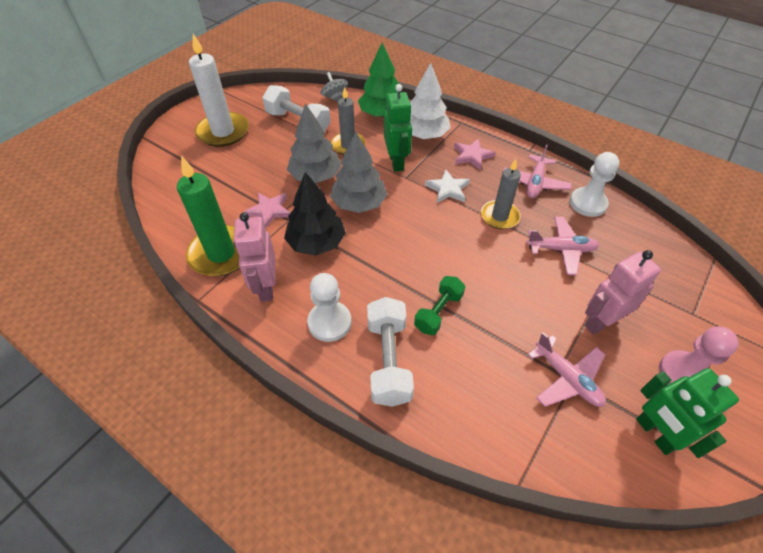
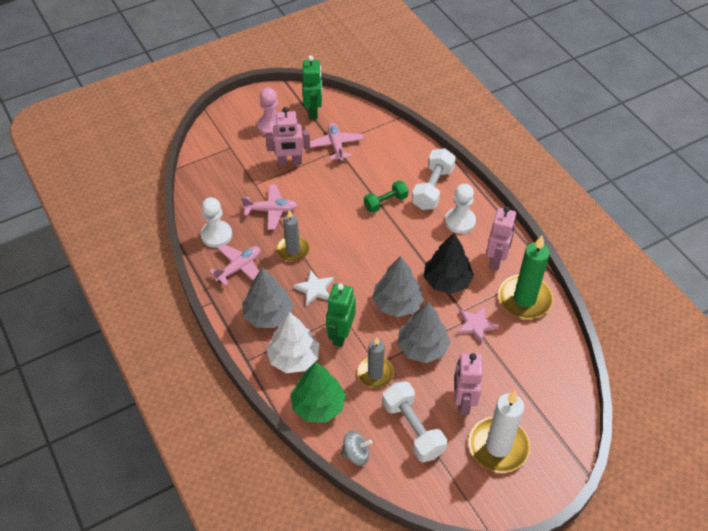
camera: 155 degrees left, 0 degrees up
(262, 150) = (463, 402): none -> pink robot
(335, 98) = (356, 454): grey spinning top -> grey spinning top turned 90 degrees counterclockwise
(472, 156) = (268, 315): pink star -> grey tree
(561, 249) = (271, 210): pink plane -> pink plane turned 150 degrees clockwise

